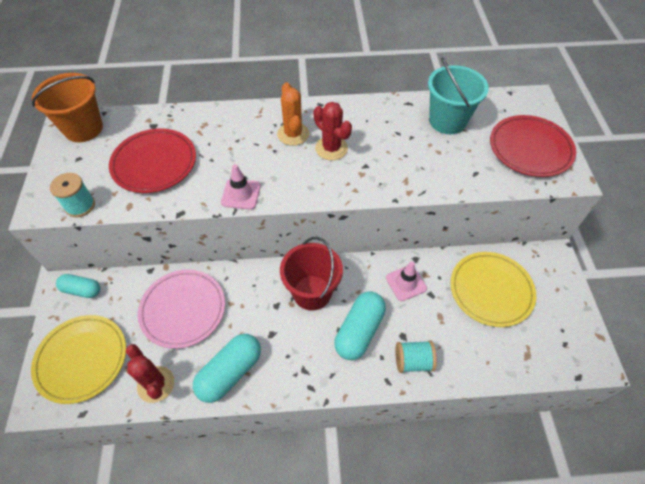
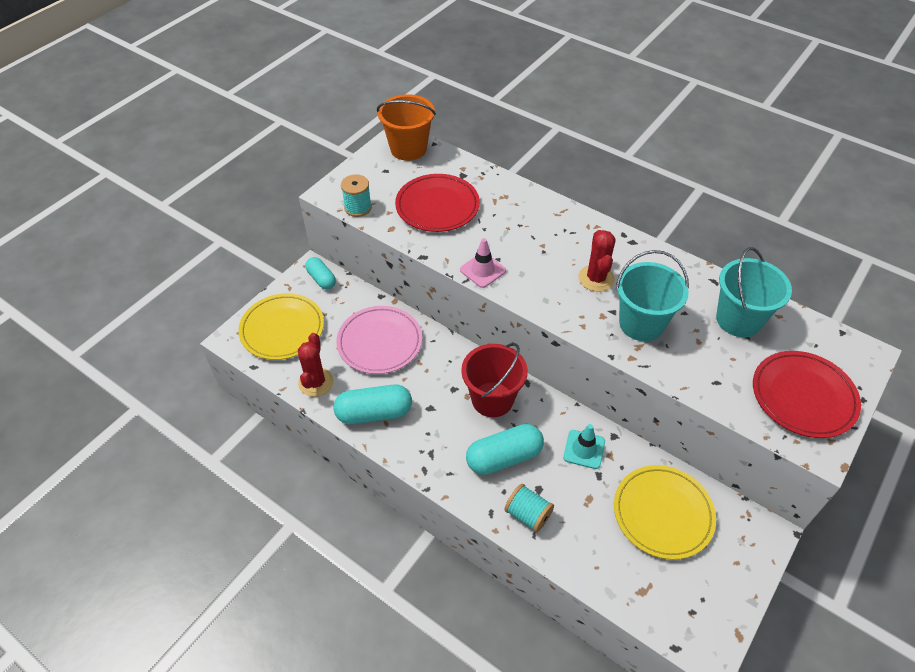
camera: 40 degrees right, 5 degrees down
(293, 134) = (573, 247): orange cactus -> none
(392, 162) = (641, 323): none -> turquoise bucket
(406, 283) = (584, 449): pink traffic cone -> turquoise traffic cone

